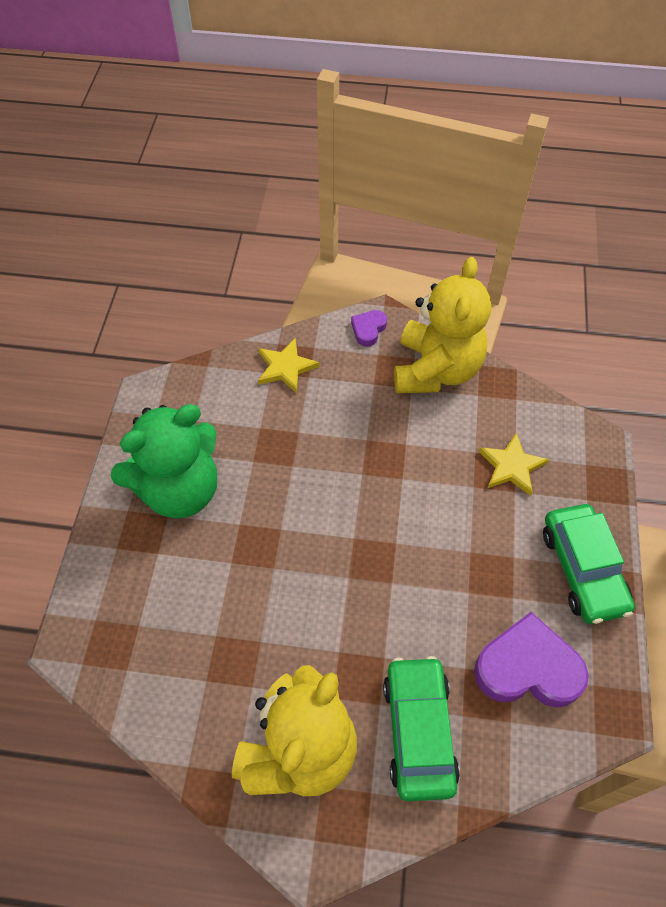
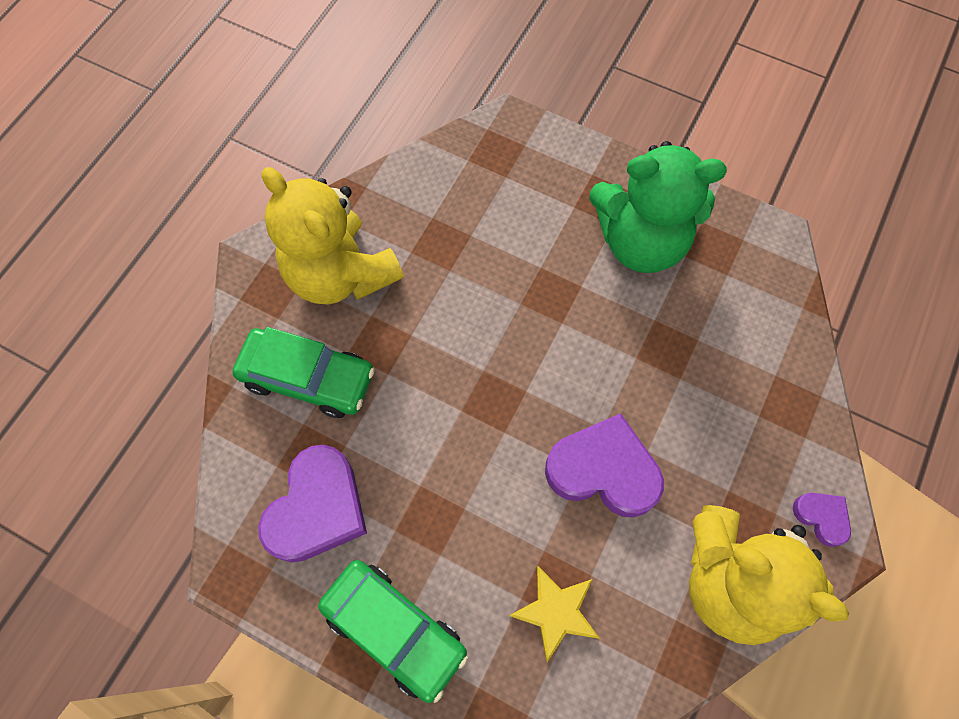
camera: 110 degrees right, 10 degrees up
(179, 489) = (640, 241): green teddy bear -> green teddy bear turned 75 degrees counterclockwise
(285, 367) = (780, 393): yellow star -> none
(395, 464) = (603, 470): none -> purple heart
(583, 569) = (394, 630): green car -> green car turned 150 degrees counterclockwise

